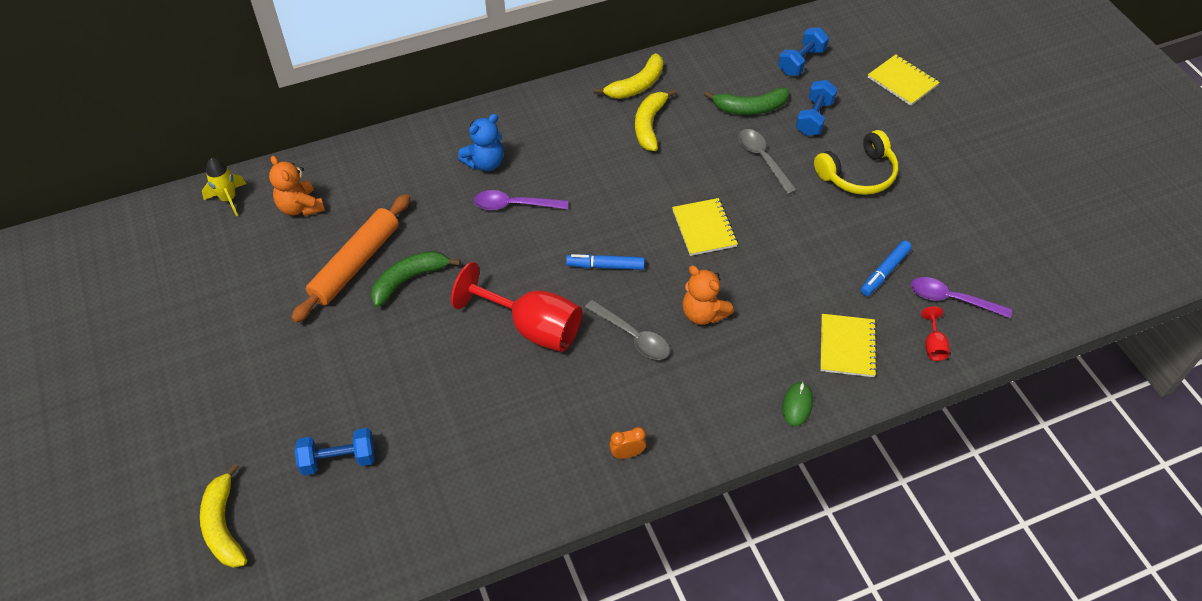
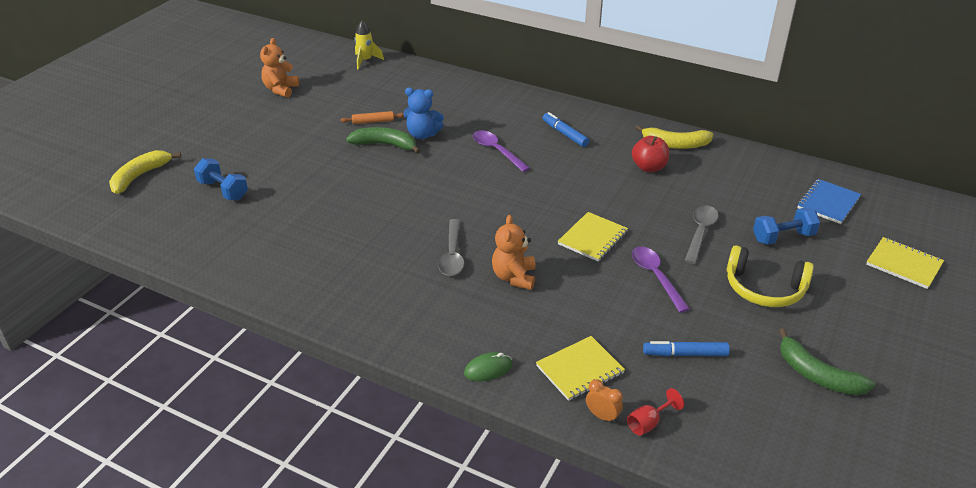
camera: 50 degrees right, 15 degrees down
(300, 207) = (390, 83): orange teddy bear -> orange teddy bear (281, 89)
(355, 264) = (373, 121): orange rolling pin -> orange rolling pin, size x0.46
(485, 163) = (515, 123): blue teddy bear -> blue teddy bear (422, 134)
(532, 327) = (406, 209): red goblet -> none
(605, 266) = (497, 212): blue marker -> blue marker (565, 134)
(627, 453) = (348, 303): orange clock -> orange clock (602, 416)
(649, 125) = (649, 167): yellow banana -> red apple
(750, 108) = (739, 202): green banana -> green banana (817, 375)
(801, 62) = (828, 203): blue dumbbell -> blue notebook
(902, 81) = (903, 264): yellow notebook -> yellow notebook turned 60 degrees counterclockwise
(951, 299) = (713, 411): purple spoon -> purple spoon (656, 277)

